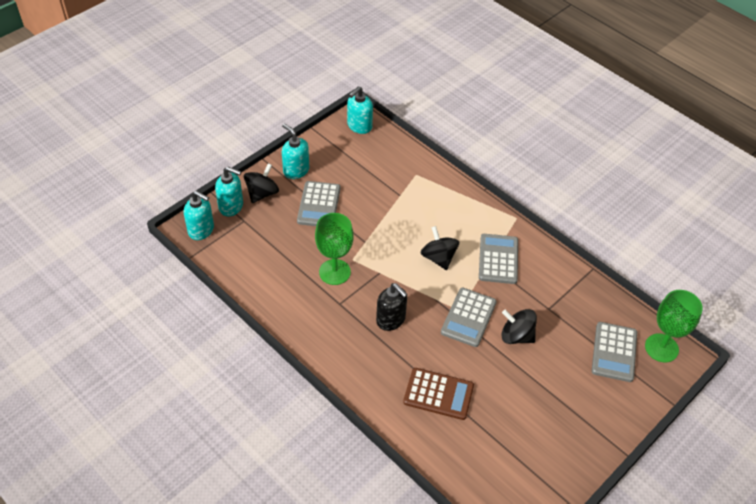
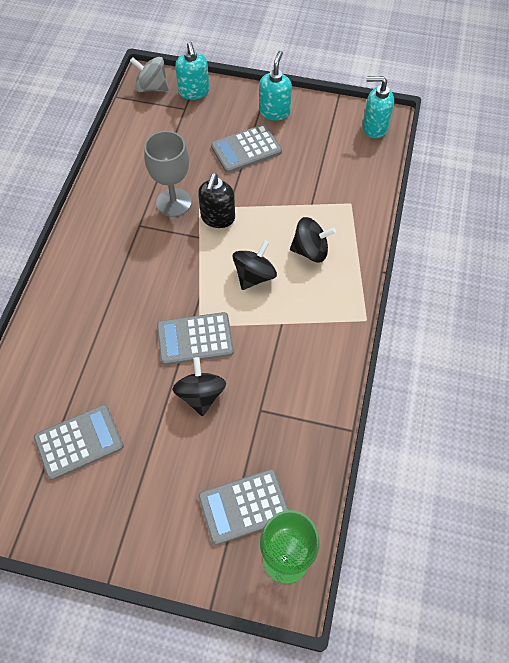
camera: 60 degrees right, 10 degrees up
(201, 230) = (152, 87): turquoise soap dispenser -> grey spinning top
(262, 193) = (226, 103): black spinning top -> black spinning top (310, 251)
(334, 272) = (174, 202): green goblet -> grey goblet
(391, 320) = (147, 275): black soap dispenser -> black soap dispenser (217, 218)
(438, 394) = (82, 358): brown calculator -> none
(498, 259) = (293, 330): grey calculator -> grey calculator (79, 442)

